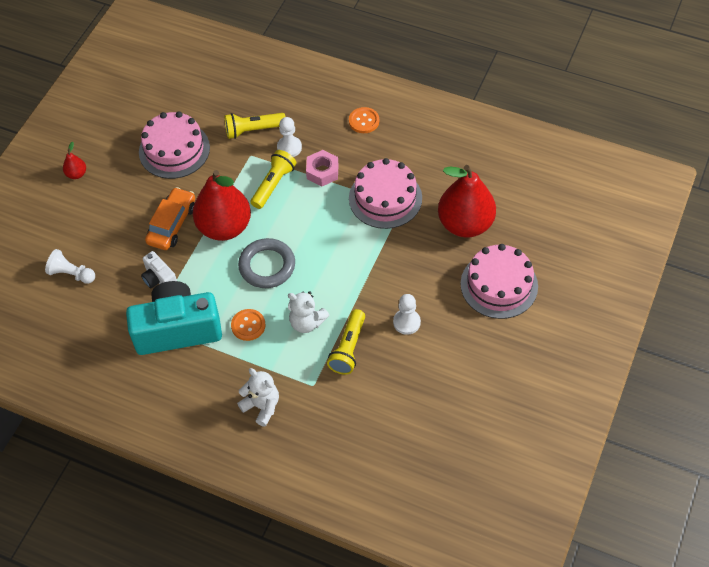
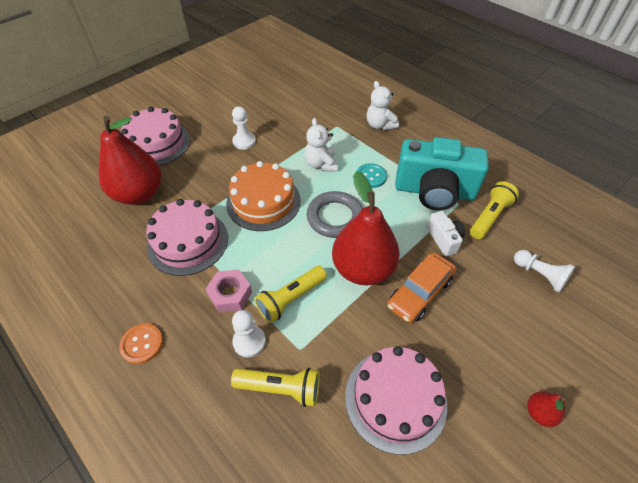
camera: 160 degrees left, 5 degrees down
(248, 325) = (371, 176): orange button -> turquoise button
(307, 322) = (321, 164): white teddy bear -> white teddy bear turned 150 degrees counterclockwise
(342, 258) = (263, 202): none -> orange cake
(348, 348) = (298, 139): yellow flashlight -> yellow flashlight (489, 217)

